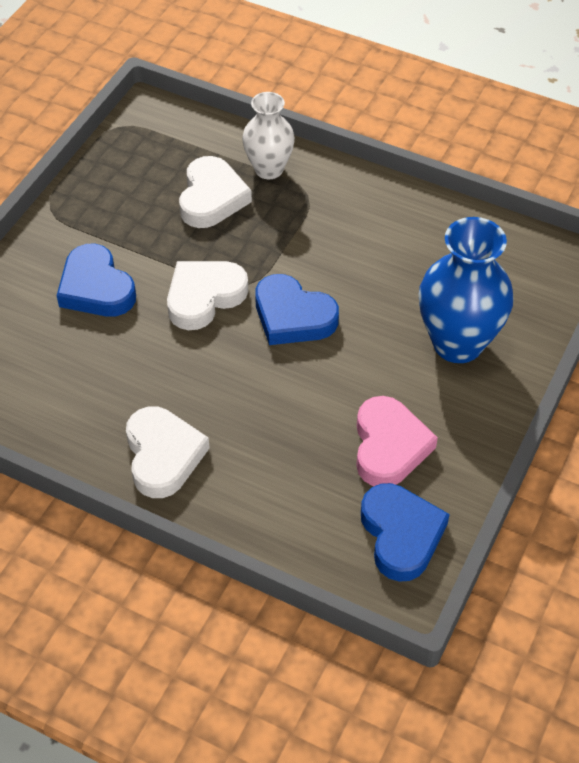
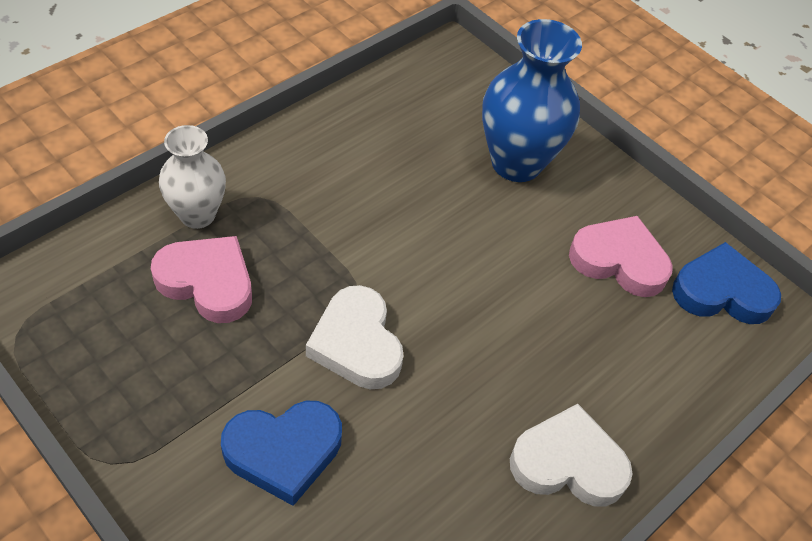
camera: 75 degrees left, 0 degrees up
(212, 198) = (207, 282): white heart -> pink heart
(293, 316) = (424, 274): blue heart -> none

